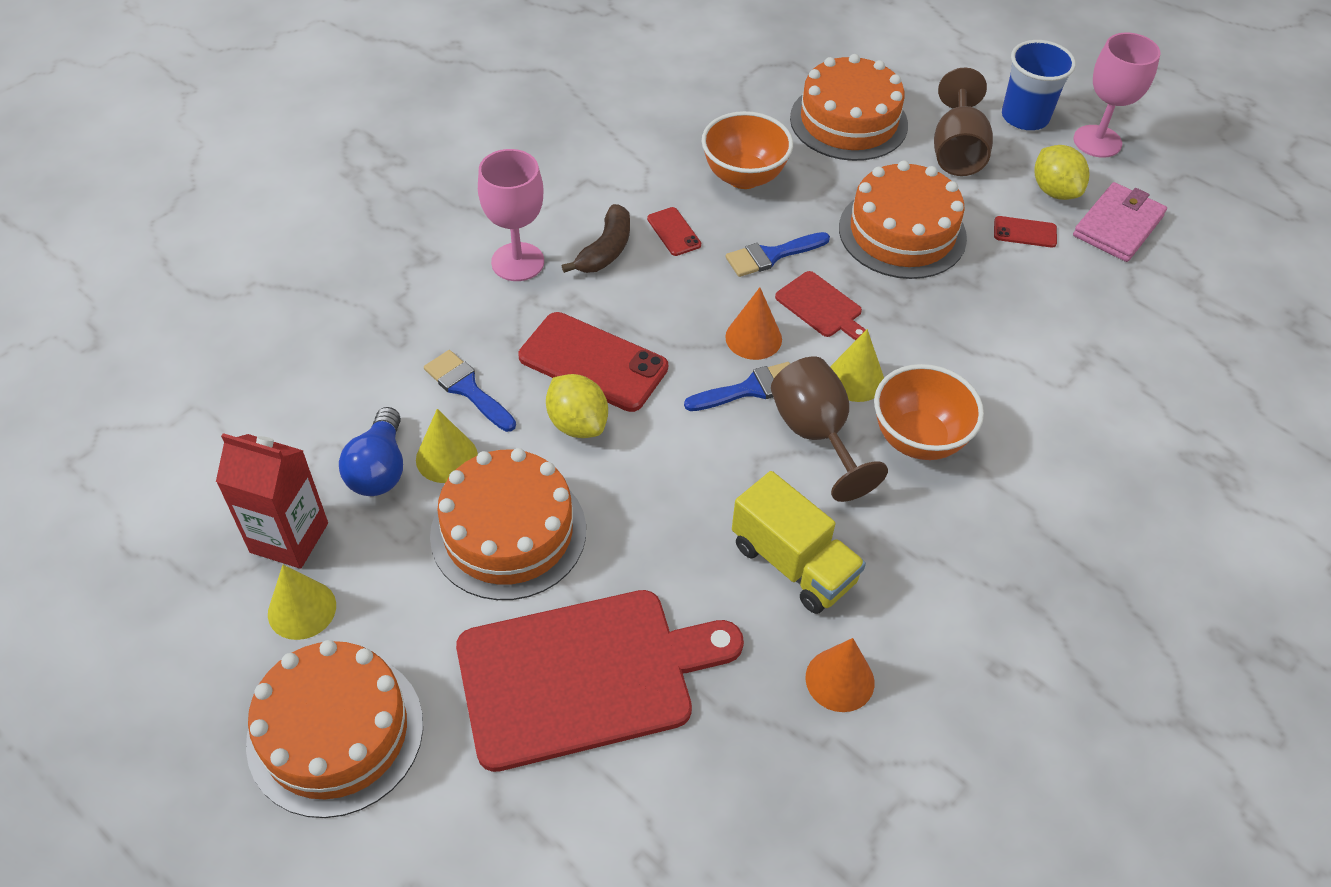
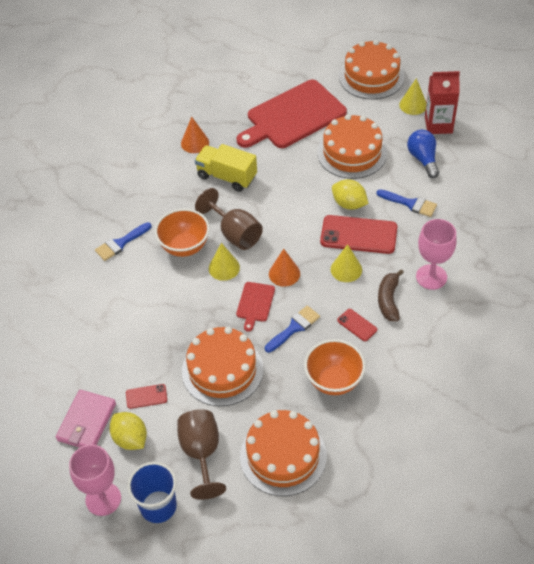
camera: 165 degrees right, 0 degrees up
(446, 457) = (398, 172): yellow cone -> yellow cone (346, 269)
(750, 389) = (275, 246): blue brush -> blue brush (121, 243)
(821, 306) = (255, 303): red cutting board -> red cutting board turned 105 degrees counterclockwise

